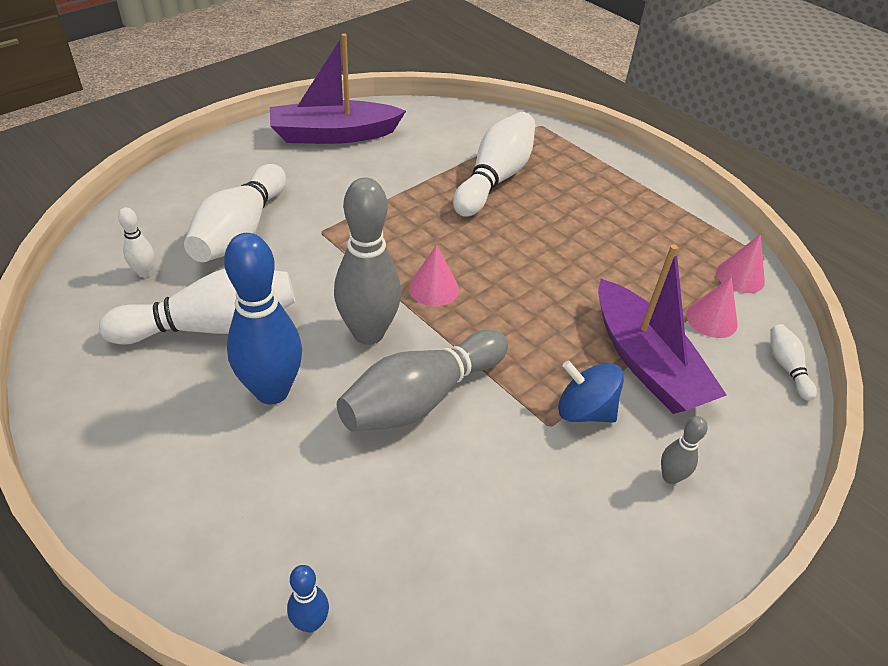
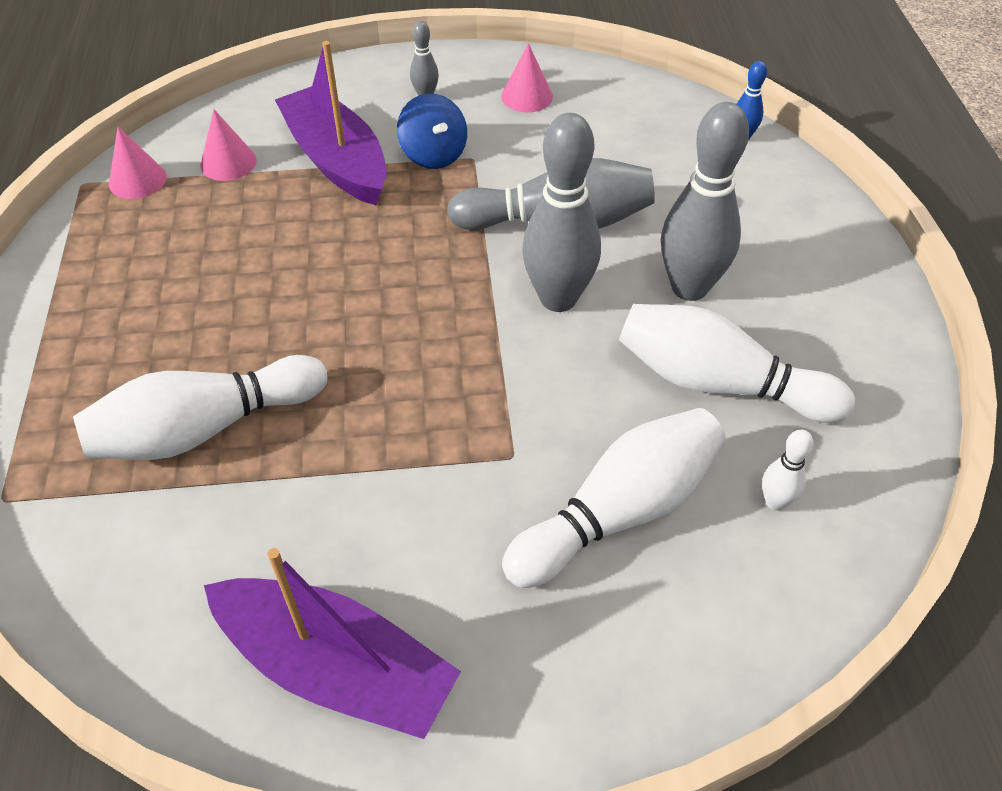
camera: 140 degrees left, 5 degrees up
(272, 391) = (689, 288): blue bowling pin -> grey bowling pin
(433, 288) = (448, 313): pink cone -> pink cone (527, 96)
(646, 363) = (337, 160): purple boat -> purple boat turned 45 degrees counterclockwise
(786, 367) = (232, 108): white bowling pin -> none

